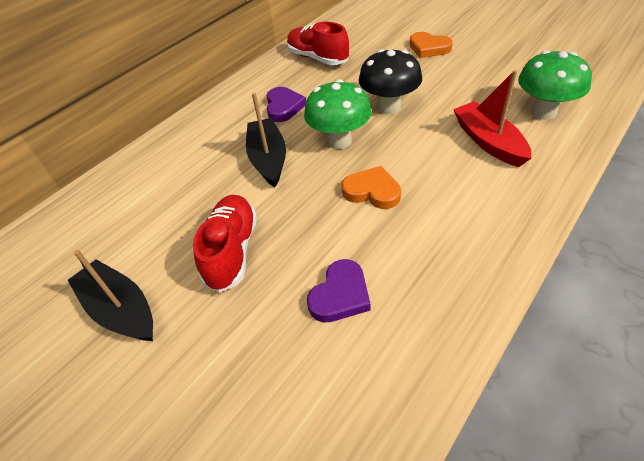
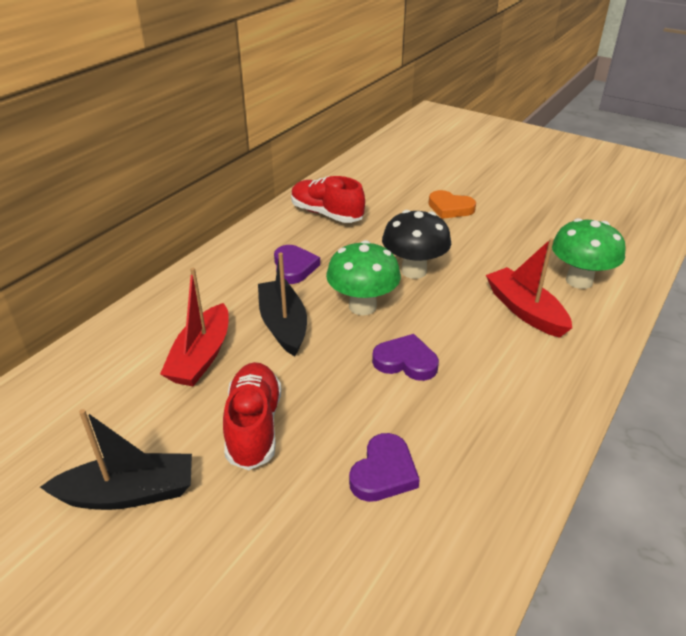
camera: 10 degrees left, 10 degrees down
(120, 310) = (129, 493): black boat -> black boat turned 135 degrees clockwise
(196, 188) = (201, 356): none -> red boat
(372, 191) = (405, 361): orange heart -> purple heart

